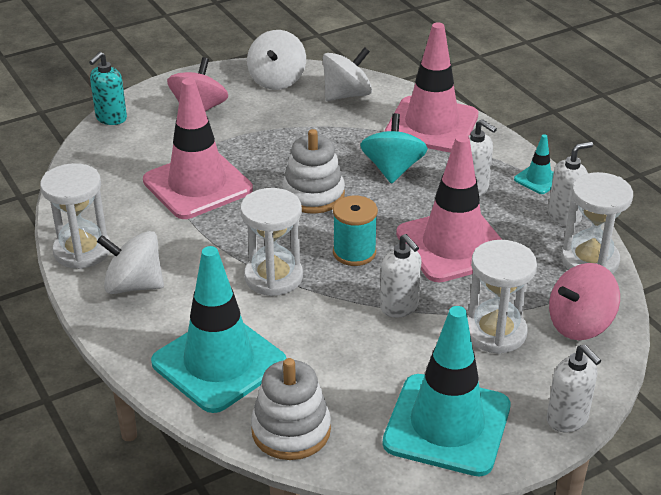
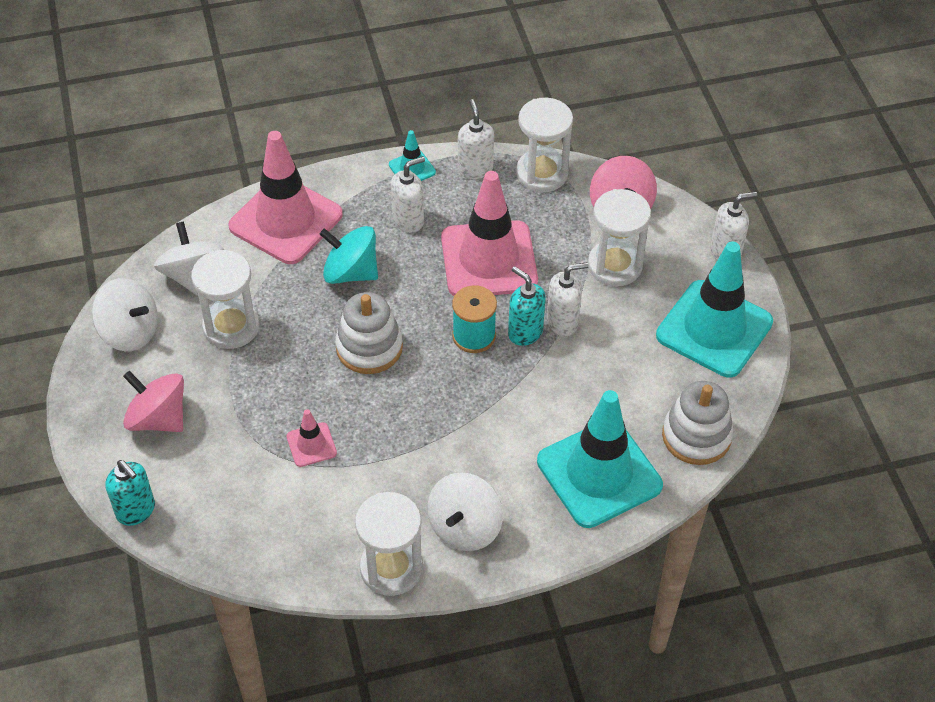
camera: 75 degrees left, 15 degrees up
(197, 185) = (311, 445): pink traffic cone -> pink traffic cone, size x0.44
(273, 277) = (490, 407): white hourglass -> white hourglass (231, 327)
(374, 284) = (525, 332): none -> turquoise soap dispenser

